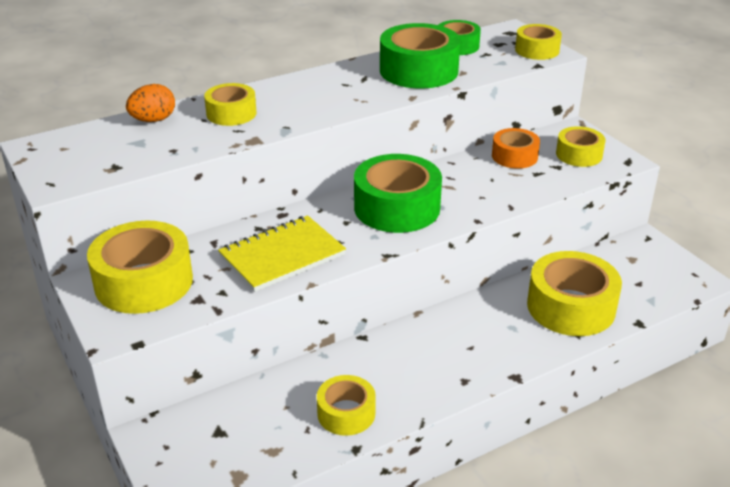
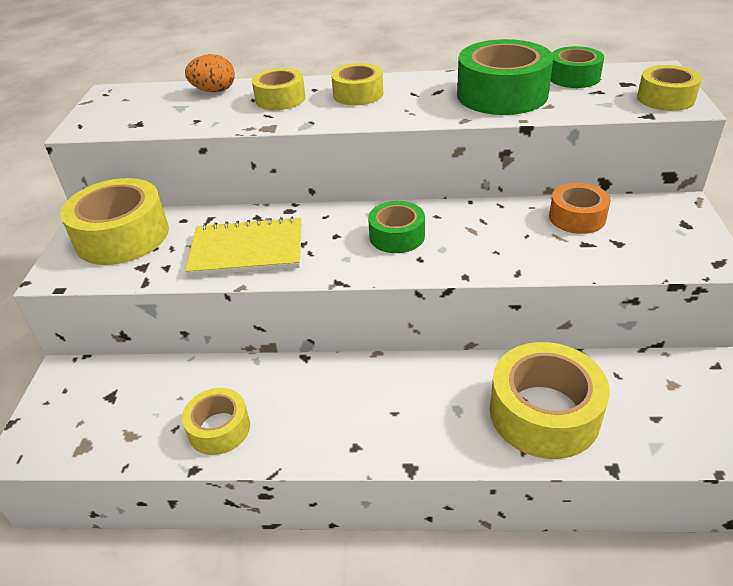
camera: 35 degrees right, 5 degrees up
(397, 207) = (397, 236): green tape -> green tape, size x0.58
(579, 154) = (659, 236): yellow tape -> yellow tape (358, 94)

